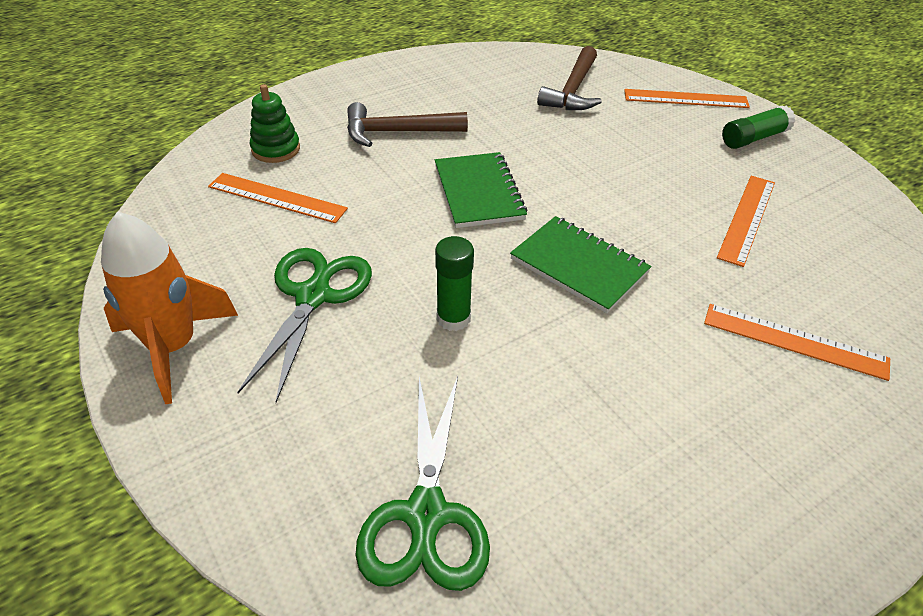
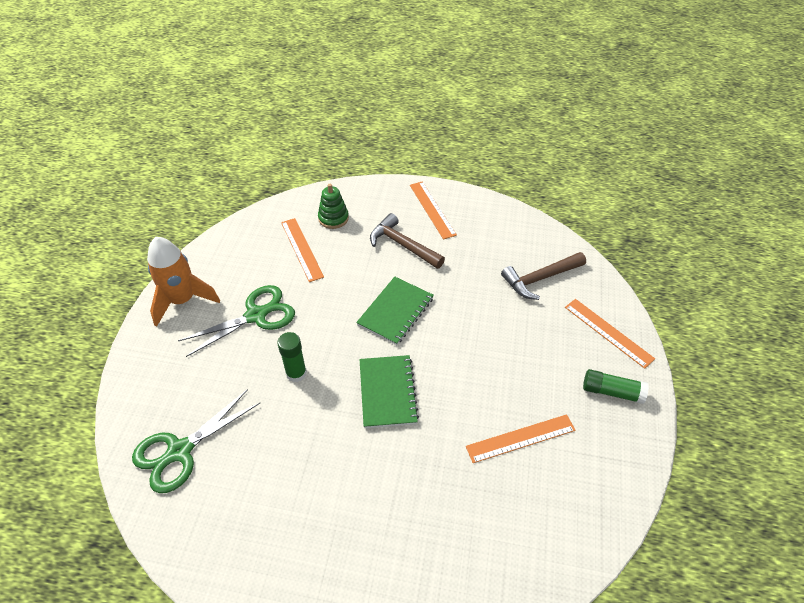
camera: 45 degrees right, 5 degrees up
(794, 341) = (436, 524): orange ruler -> orange ruler (432, 209)

